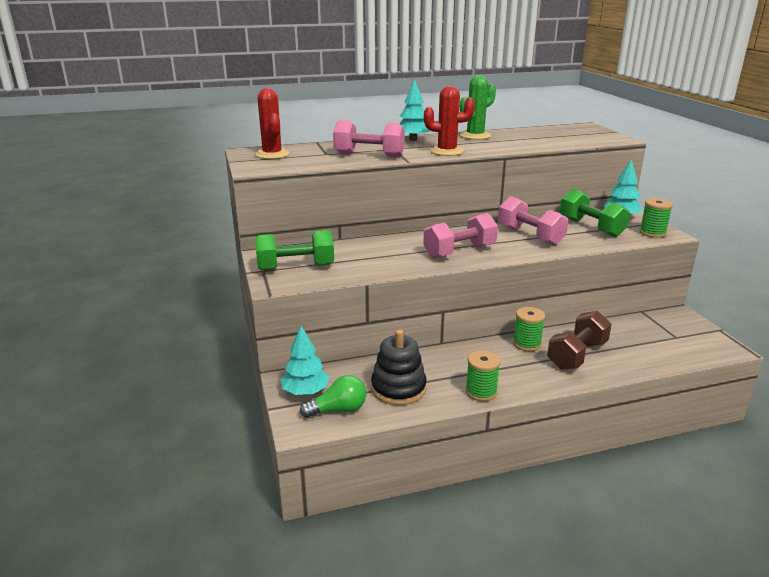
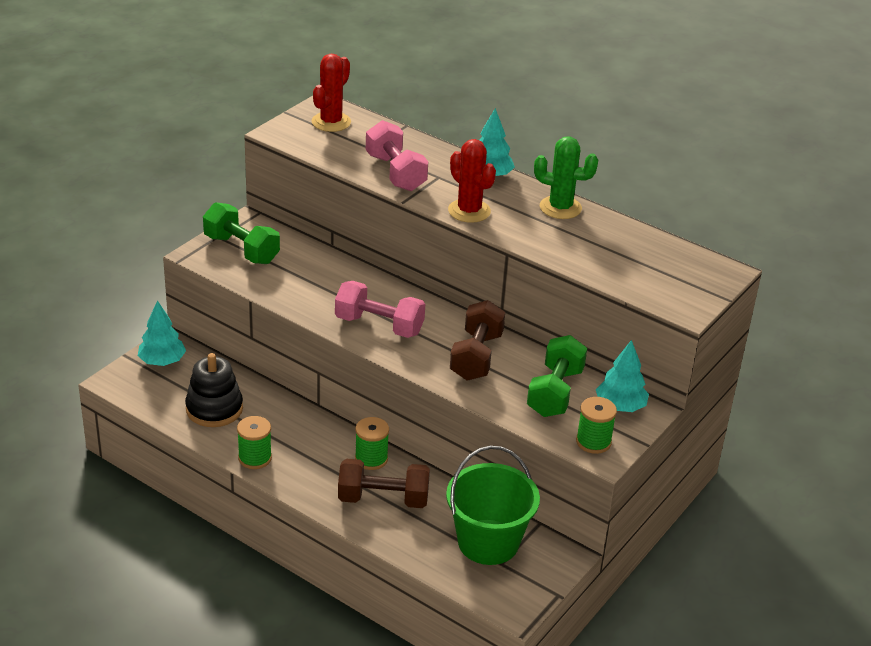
camera: 50 degrees right, 10 degrees up
(338, 410) = (154, 390): green light bulb -> none
(530, 236) = (476, 356): pink dumbbell -> brown dumbbell
(651, 334) = (488, 542): none -> green bucket

